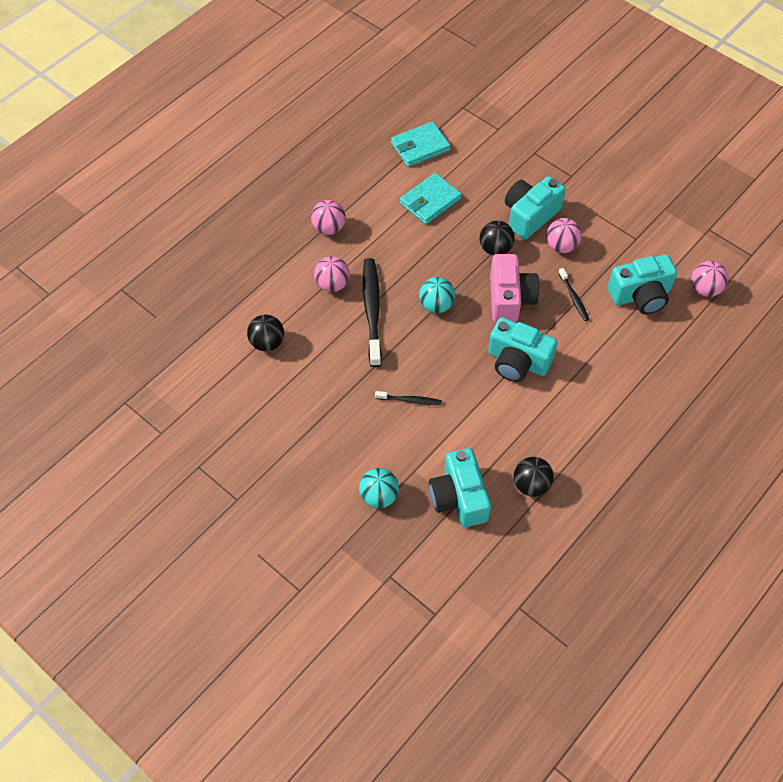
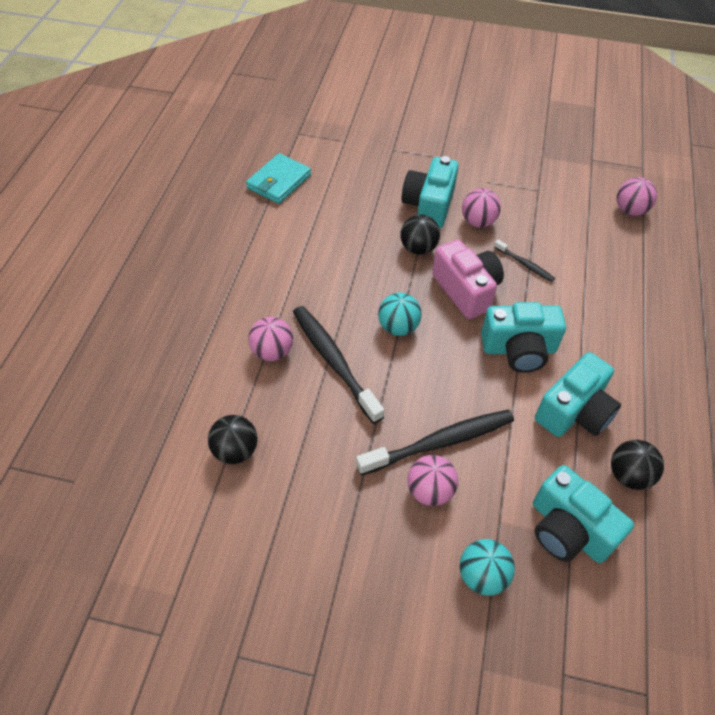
camera: 30 degrees left, 5 degrees down
(329, 228) = (232, 294): pink ball -> pink ball (430, 491)
(410, 400) = (440, 442): black toothbrush -> black toothbrush, size x2.00
(430, 201) = (322, 228): turquoise wallet -> none
(640, 295) = (581, 238): turquoise camera -> turquoise camera (574, 411)

